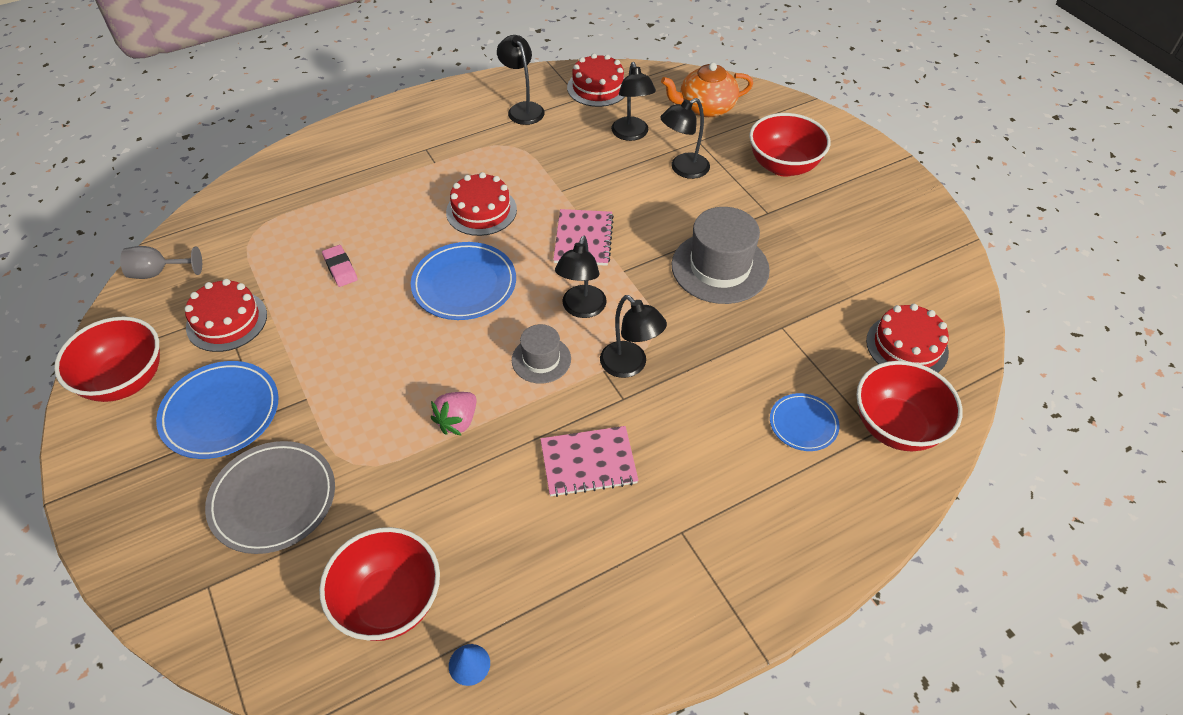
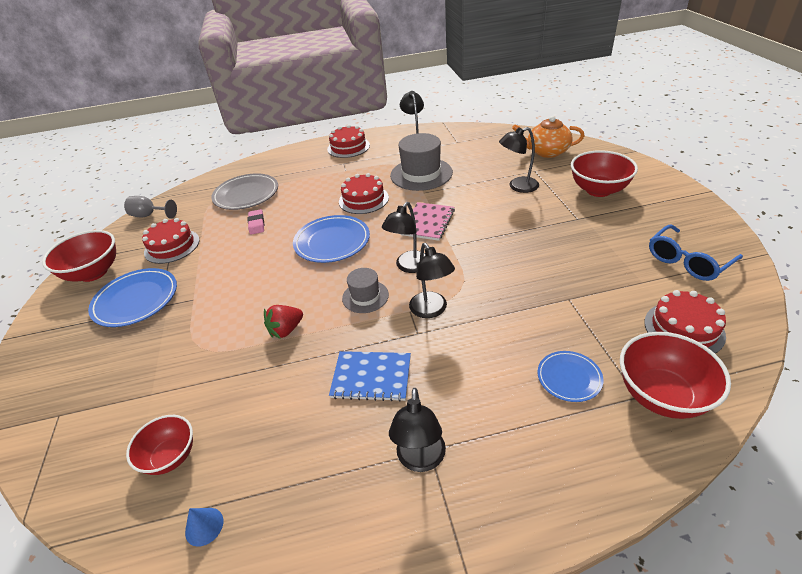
camera: 20 degrees right, 10 degrees down
(273, 499) = (135, 362): grey plate -> grey plate (246, 195)
(389, 602) = (171, 456): red bowl -> red bowl, size x0.65
(457, 421) = (286, 330): pink strawberry -> red strawberry
(588, 462) = (371, 377): pink notebook -> blue notebook
(598, 87) = (471, 137): red cake -> red cake (348, 147)
(631, 134) = (486, 164): black lamp -> black lamp (420, 460)
(720, 267) = (527, 251): grey hat -> grey hat (421, 174)
(899, 259) = (687, 261): none -> blue glasses

